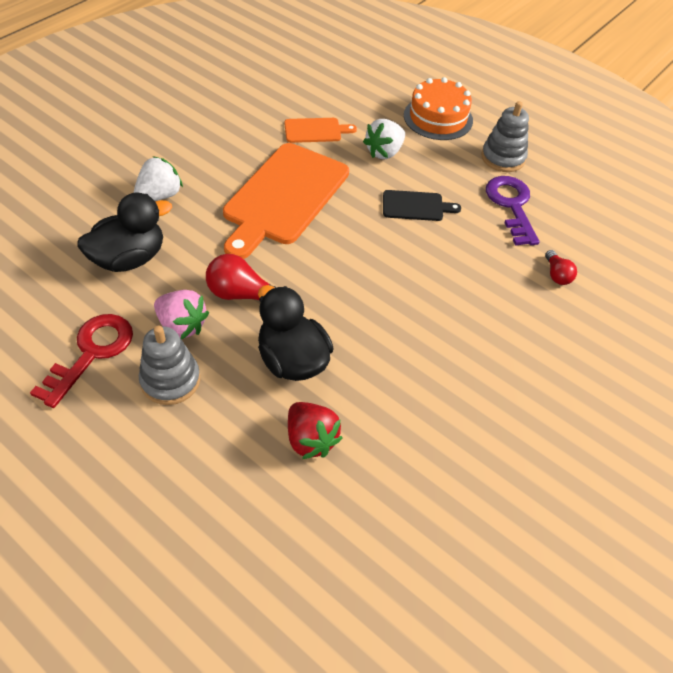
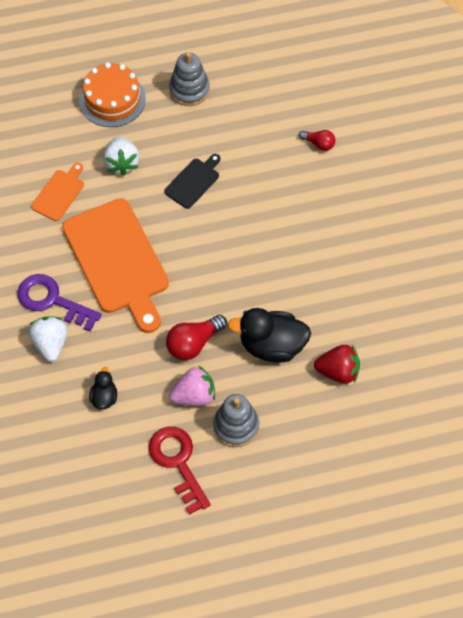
camera: 50 degrees left, 10 degrees up
(129, 259) = (104, 397): black duck -> black duck, size x0.52
(512, 206) = (240, 122): purple key -> purple key (52, 301)

